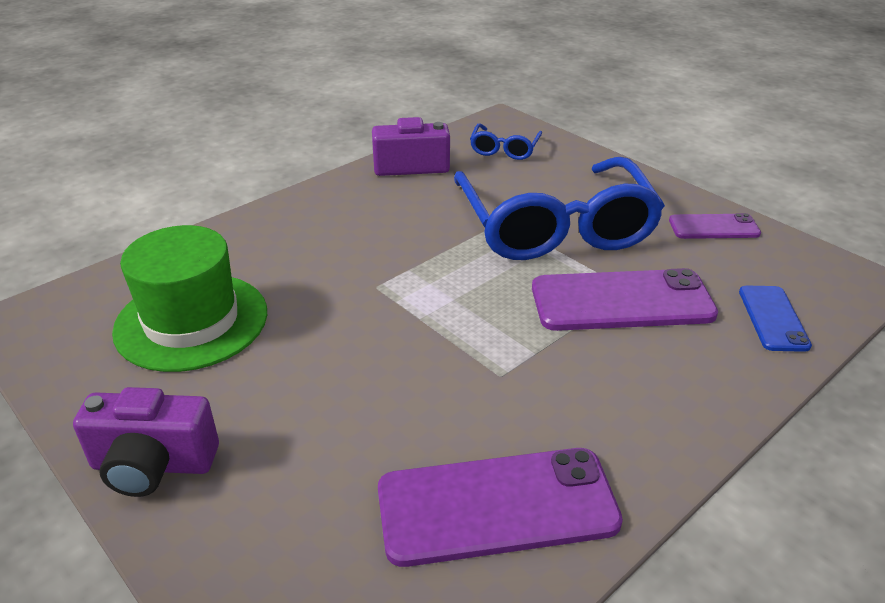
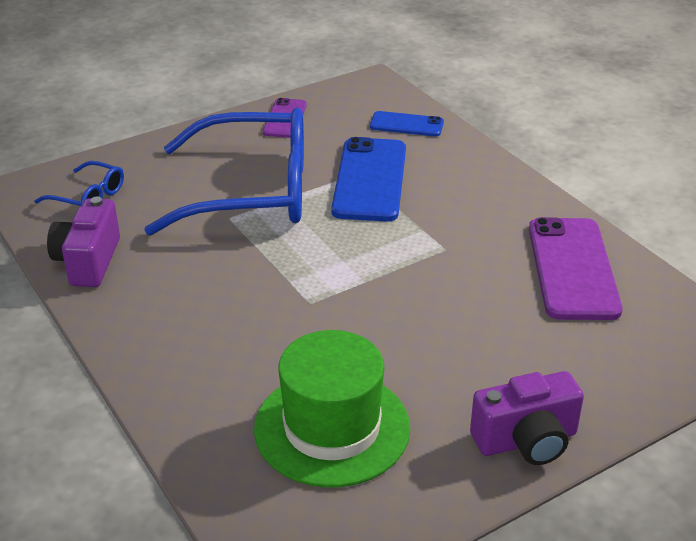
camera: 80 degrees left, 0 degrees up
(153, 465) = (526, 441): purple camera -> purple camera turned 60 degrees clockwise
(622, 301) = (370, 180): purple phone -> blue phone

